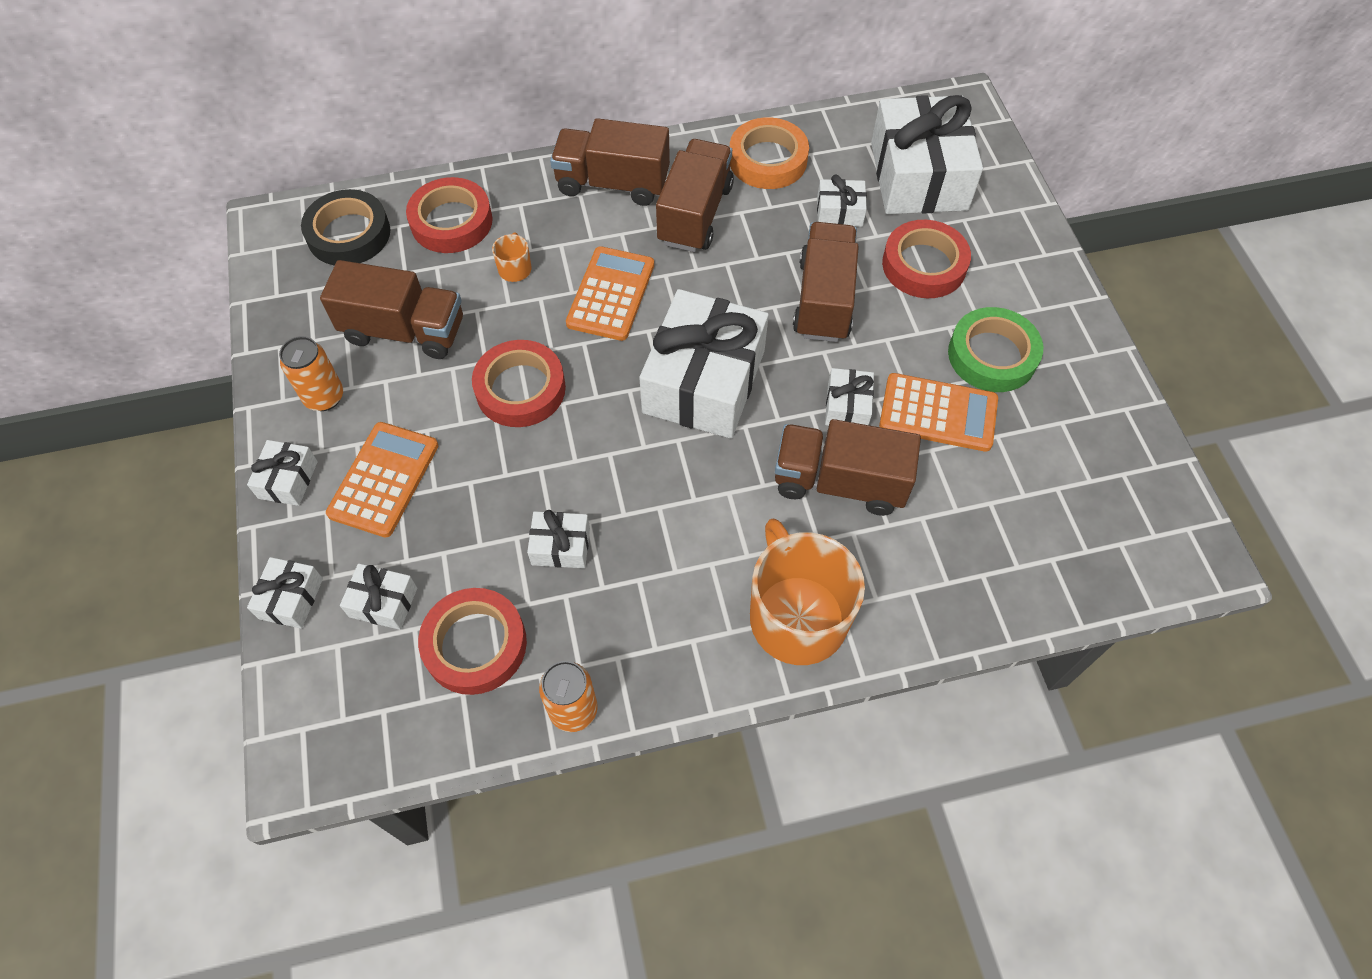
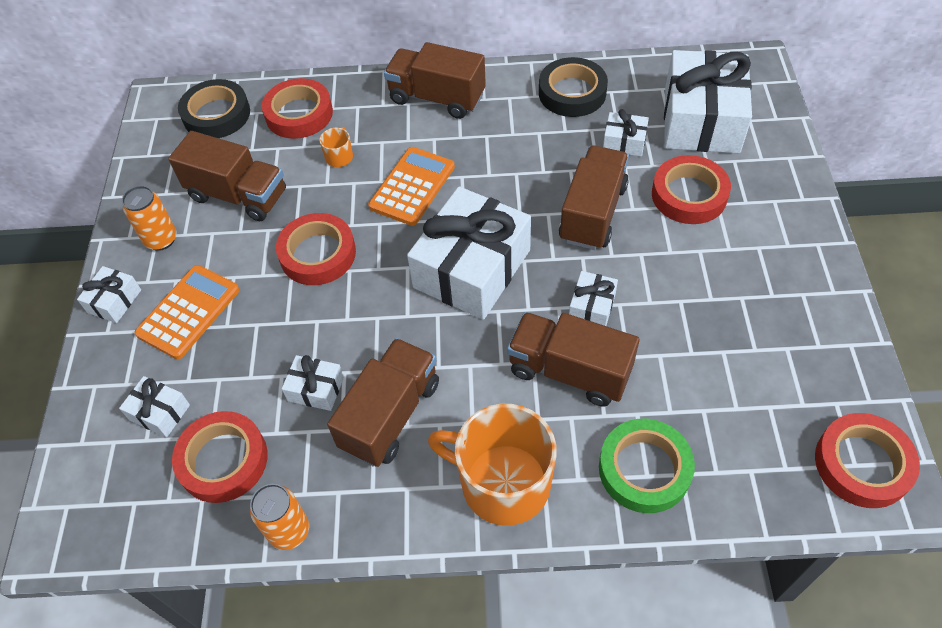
camera: 15 degrees right, 5 degrees down
(291, 598) = (89, 397): white gift -> none
(695, 214) = (499, 130): brown truck -> brown truck (390, 415)
(768, 160) = (572, 93): orange tape -> black tape
(796, 616) = (503, 483): orange mug -> orange mug turned 60 degrees counterclockwise
(938, 413) = (672, 324): orange calculator -> none
(992, 355) = (734, 280): green tape -> green tape (644, 469)
(1161, 533) = (862, 464): none -> red tape

